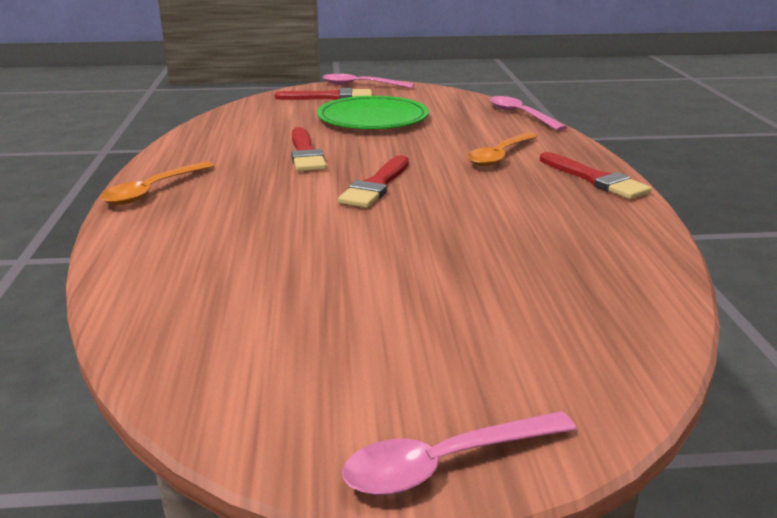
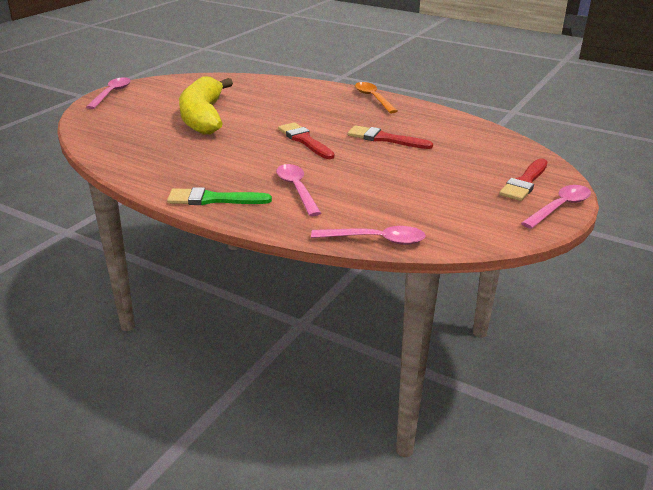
camera: 125 degrees right, 5 degrees up
(372, 118) = (439, 179): green plate -> none
(404, 277) = (203, 117): none -> yellow banana
(500, 156) = (297, 189): orange spoon -> pink spoon
(595, 179) = (213, 199): red brush -> green brush

